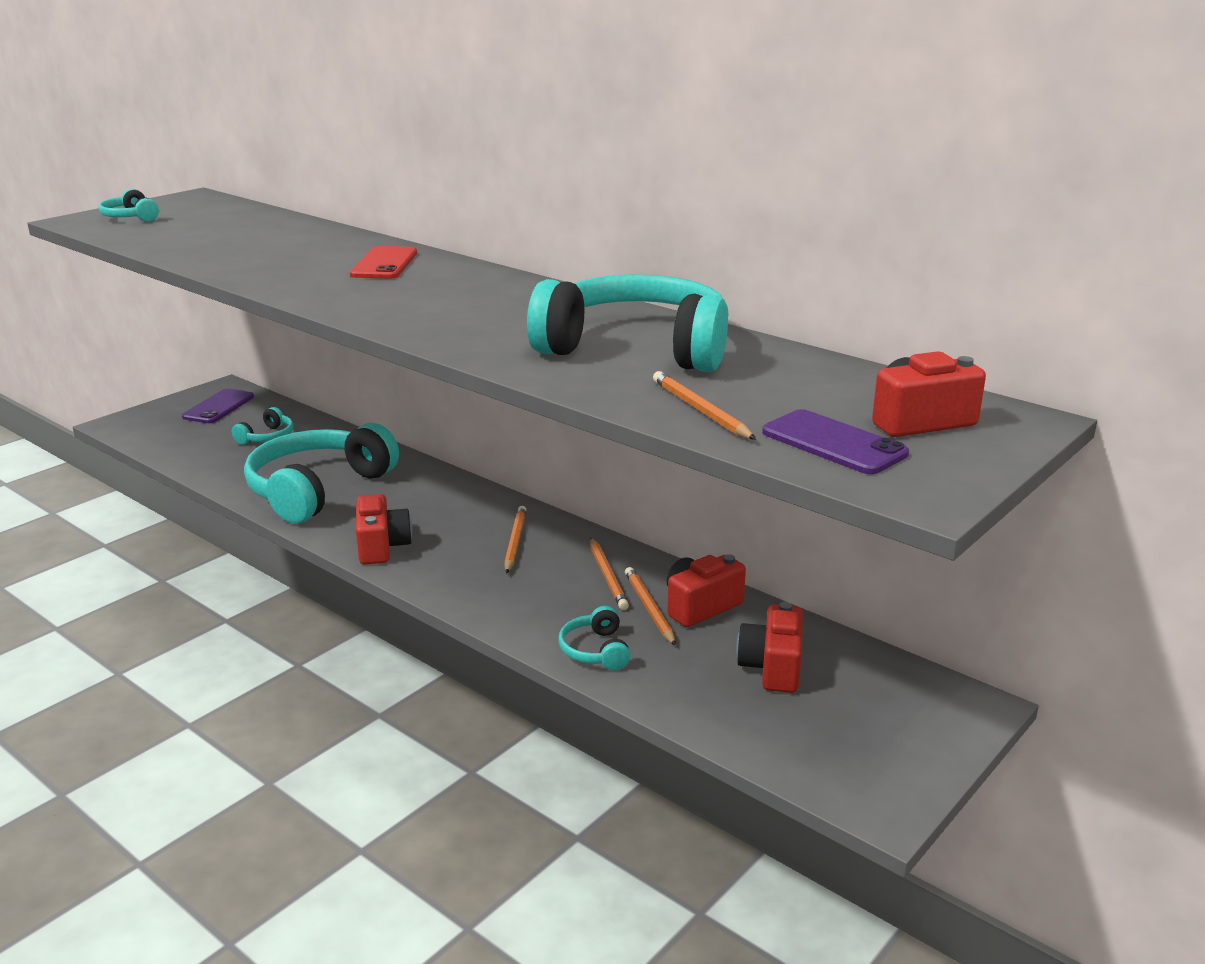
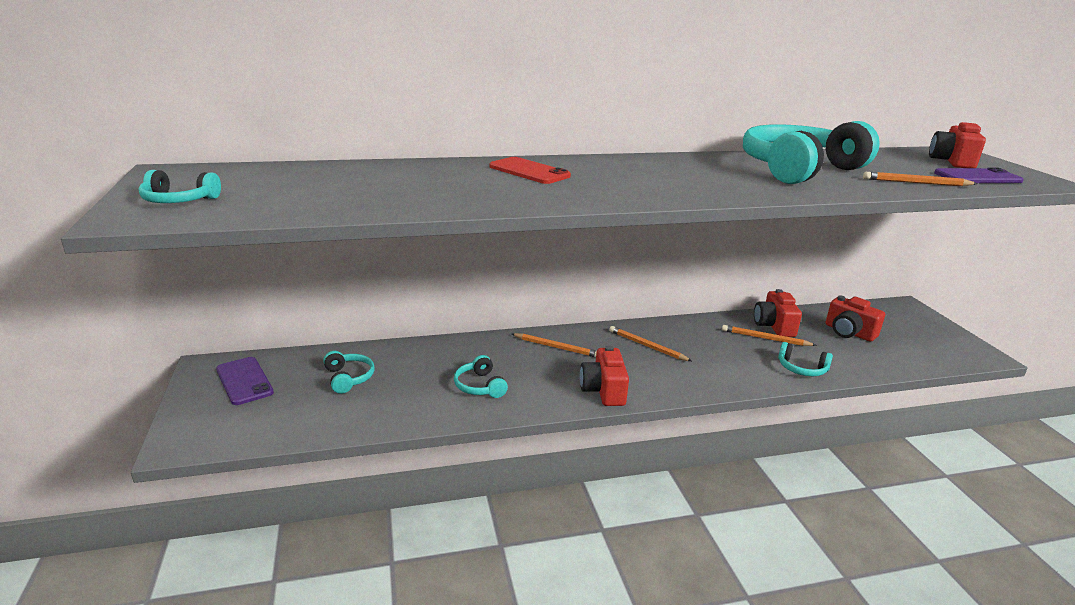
camera: 55 degrees left, 0 degrees up
(317, 489) = (479, 386): turquoise headphones -> turquoise headphones, size x0.43
(382, 546) = (603, 390): red camera -> red camera turned 120 degrees counterclockwise
(607, 576) = (718, 336): orange pencil -> orange pencil (556, 347)

